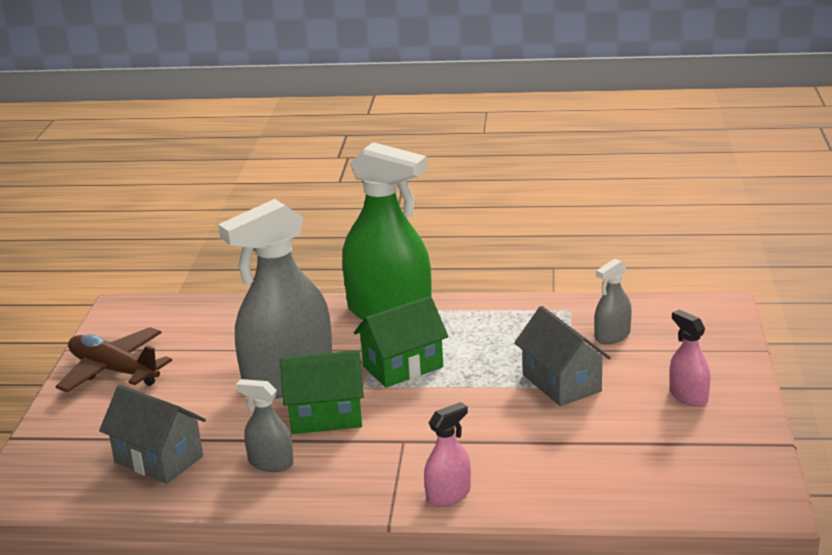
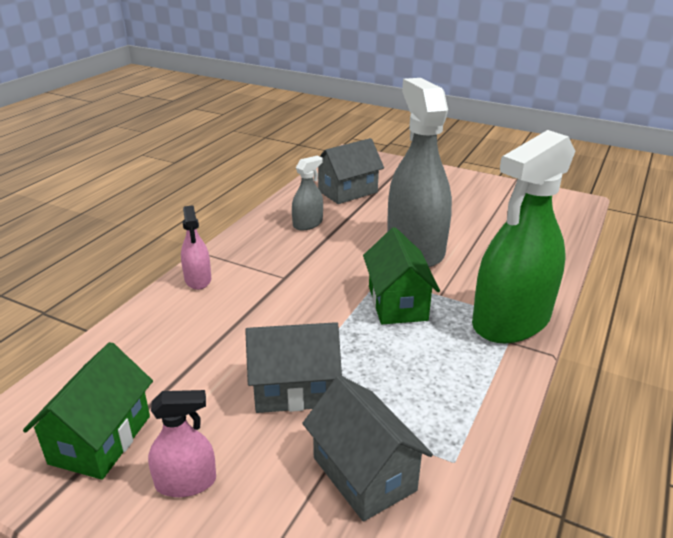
camera: 110 degrees right, 5 degrees up
(114, 371) = (474, 190): brown plane -> none
(326, 416) = (347, 253): green house -> green house (100, 439)
(612, 336) = (364, 474): grey spray bottle -> grey house

